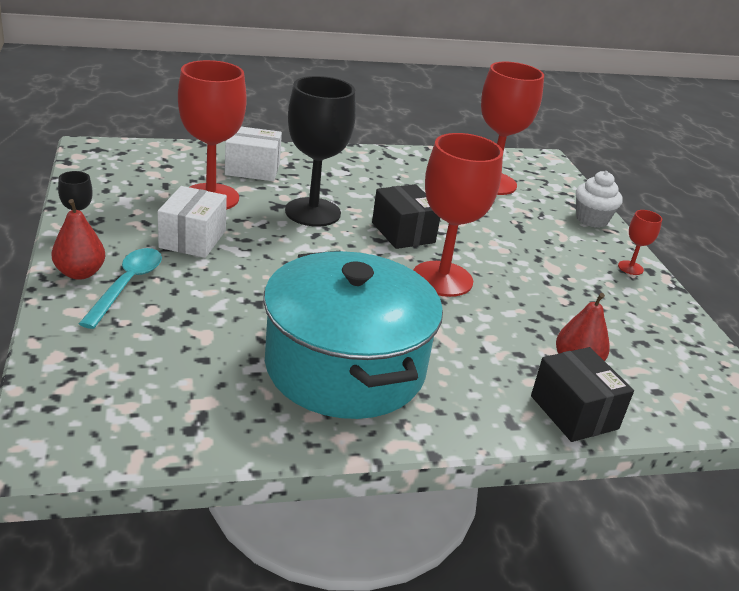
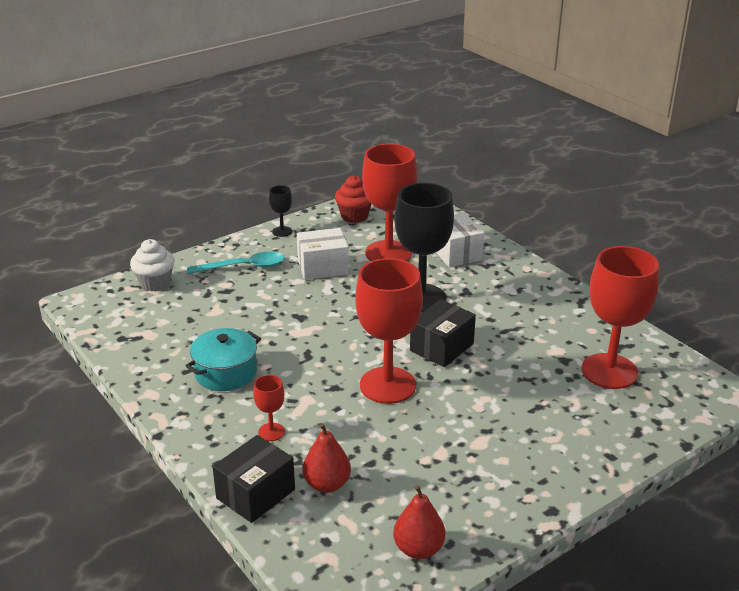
camera: 70 degrees right, 0 degrees up
(80, 273) = (241, 248): red pear -> red pear (418, 549)
(109, 187) = (354, 216): none -> red cupcake
(345, 367) = (226, 373): turquoise pot -> turquoise pot, size x0.51
(591, 220) = (617, 451): white cupcake -> white cupcake (155, 283)
(630, 268) = (540, 495): red goblet -> red goblet (271, 432)

